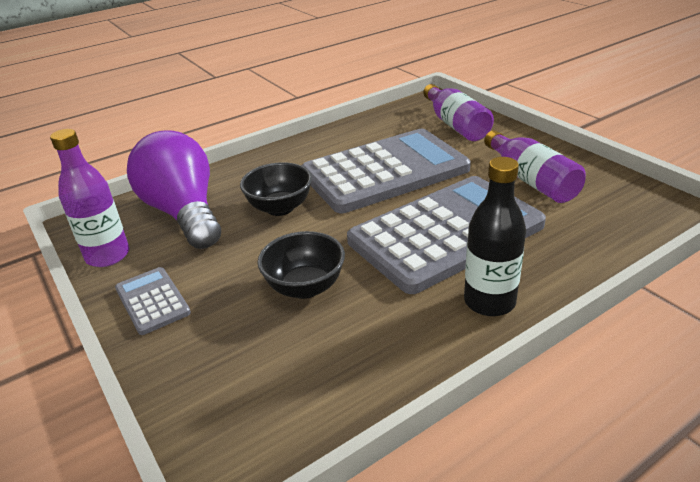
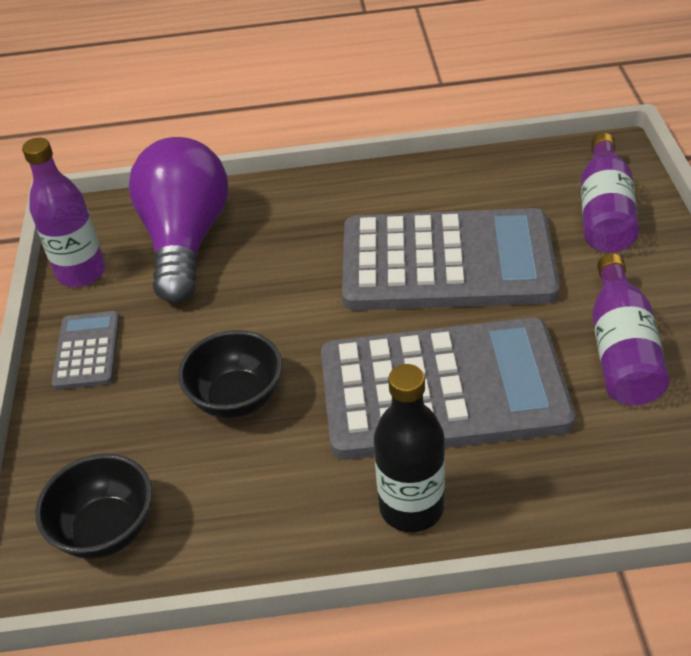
camera: 30 degrees right, 10 degrees up
(280, 208) = (288, 273): black bowl -> black bowl (106, 530)

